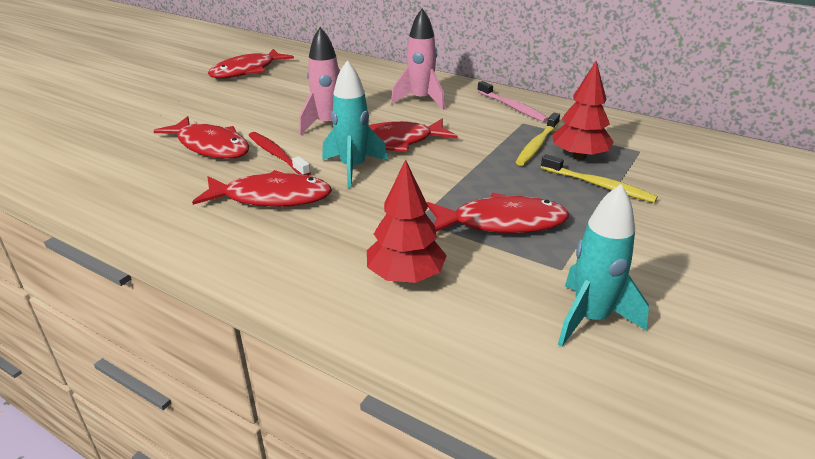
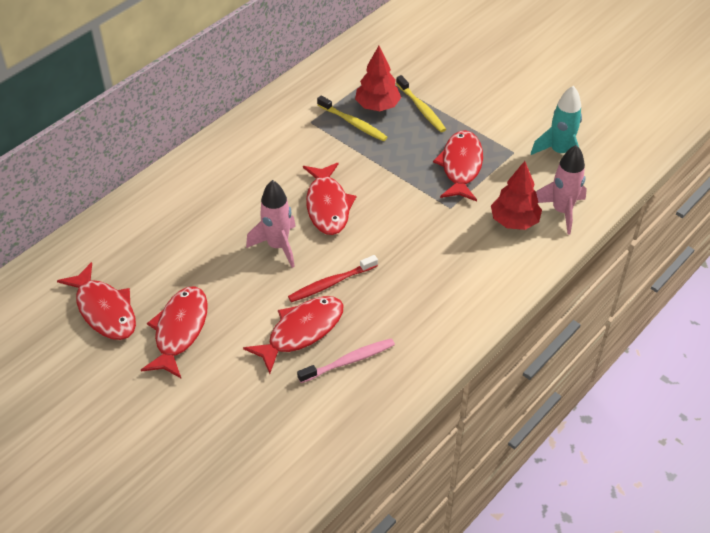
camera: 80 degrees left, 15 degrees up
(271, 197) = (405, 287): red fish -> red fish (179, 330)
(353, 168) = (367, 235): turquoise rocket -> none
(421, 100) = (242, 176): pink rocket -> pink rocket (562, 211)
(512, 107) = (277, 121): pink toothbrush -> pink toothbrush (349, 361)
(599, 185) = (421, 109): yellow toothbrush -> yellow toothbrush turned 105 degrees clockwise

